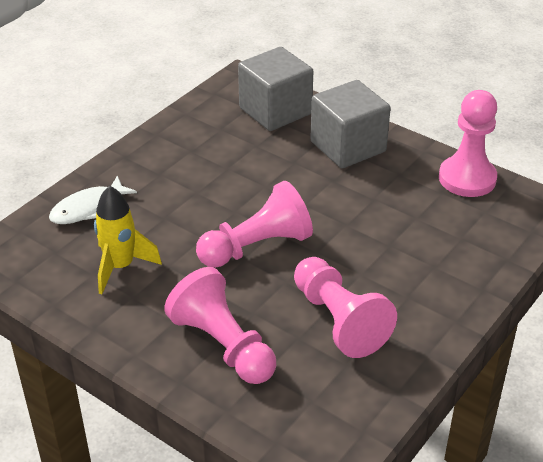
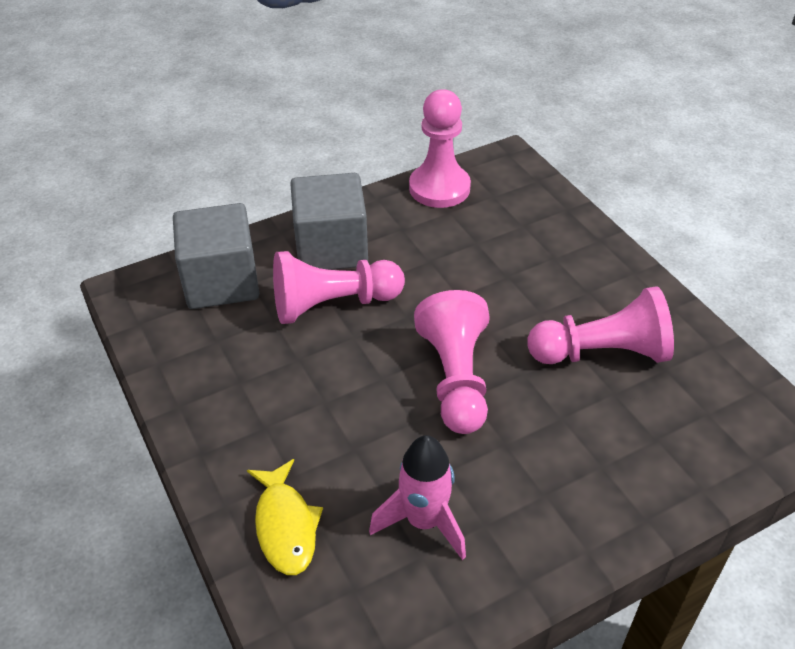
camera: 65 degrees left, 5 degrees up
(88, 208) = (285, 526): white fish -> yellow fish
(120, 267) = (424, 521): yellow rocket -> pink rocket
(223, 345) = (602, 460): pink pawn -> pink pawn (332, 304)

